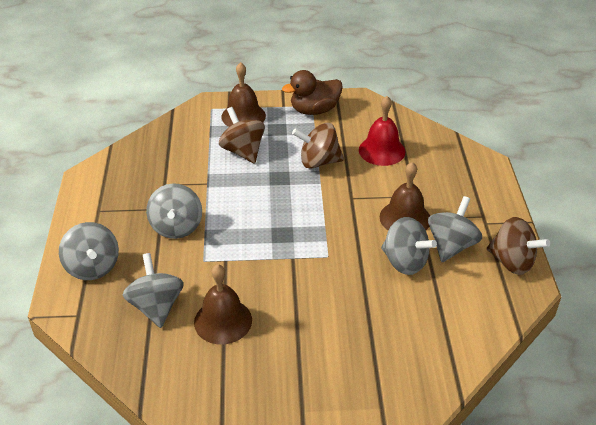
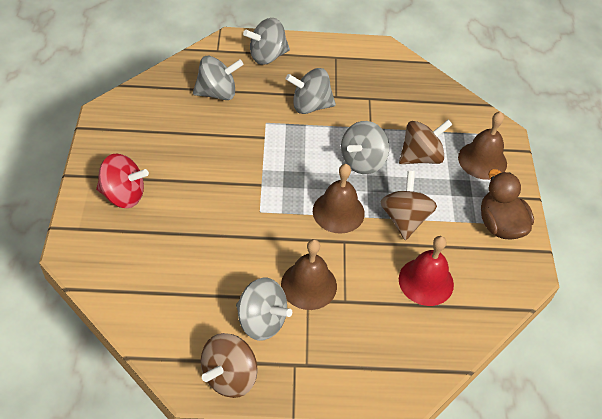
camera: 90 degrees right, 10 degrees up
(223, 321) = (194, 132): brown bell -> brown bell (338, 212)
(326, 372) = (124, 195): none -> red spinning top
(405, 262) = (243, 274): grey spinning top -> grey spinning top (362, 161)

